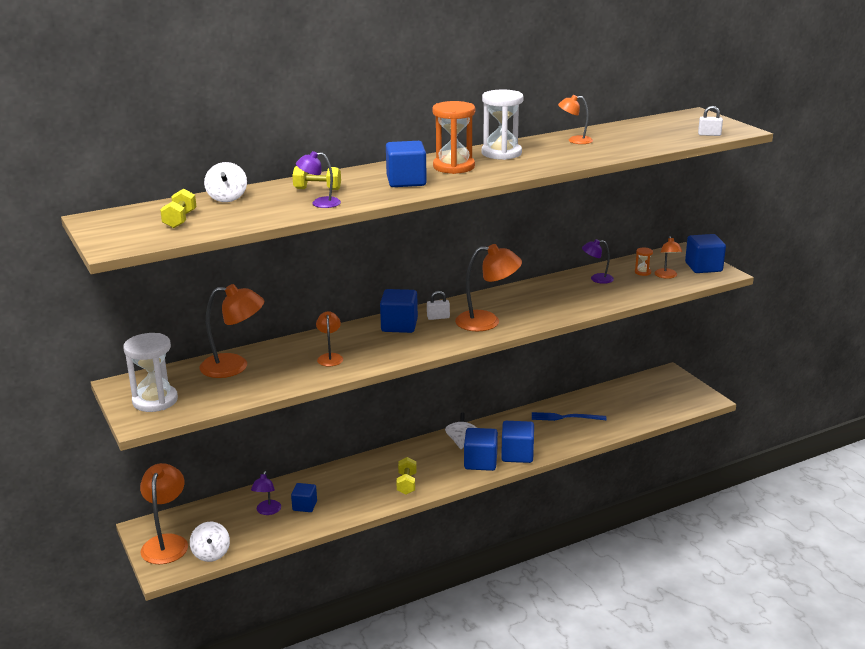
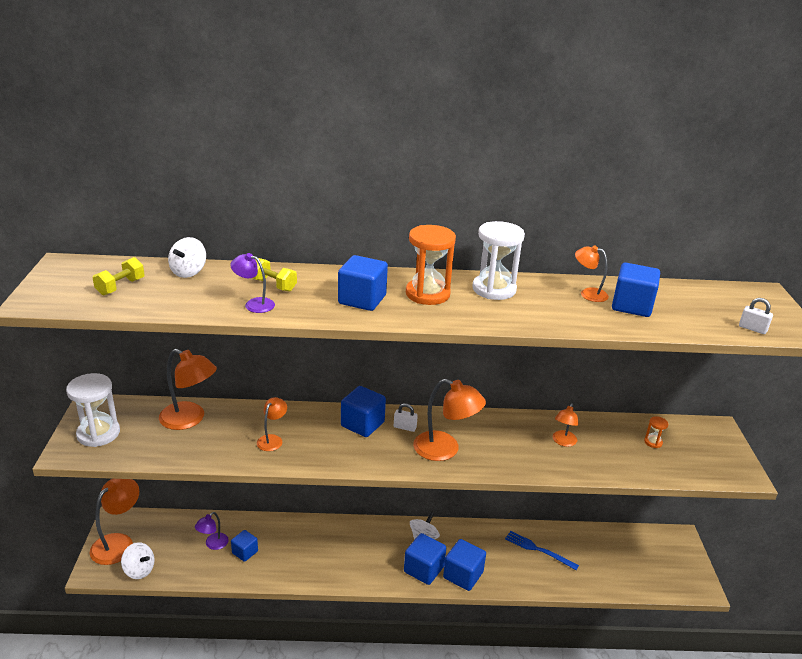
camera: 25 degrees right, 5 degrees up
(211, 554) = (139, 570): white spinning top -> white spinning top turned 75 degrees counterclockwise
(406, 484) = (343, 566): yellow dumbbell -> none
(597, 279) = (597, 434): purple lamp -> none
(666, 276) = (676, 456): orange lamp -> orange lamp (563, 442)
(703, 267) = (727, 458): blue cube -> blue cube (632, 306)

